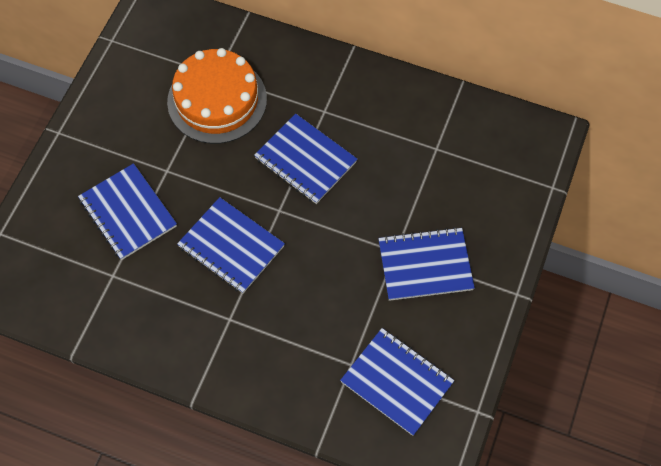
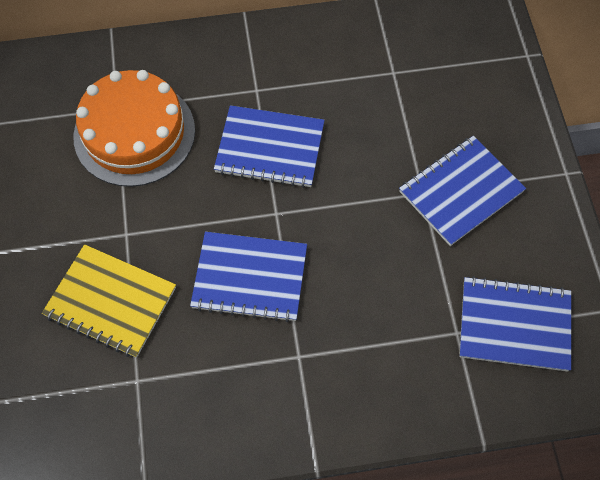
camera: 30 degrees left, 0 degrees up
(127, 213) = (110, 302): blue notebook -> yellow notebook

